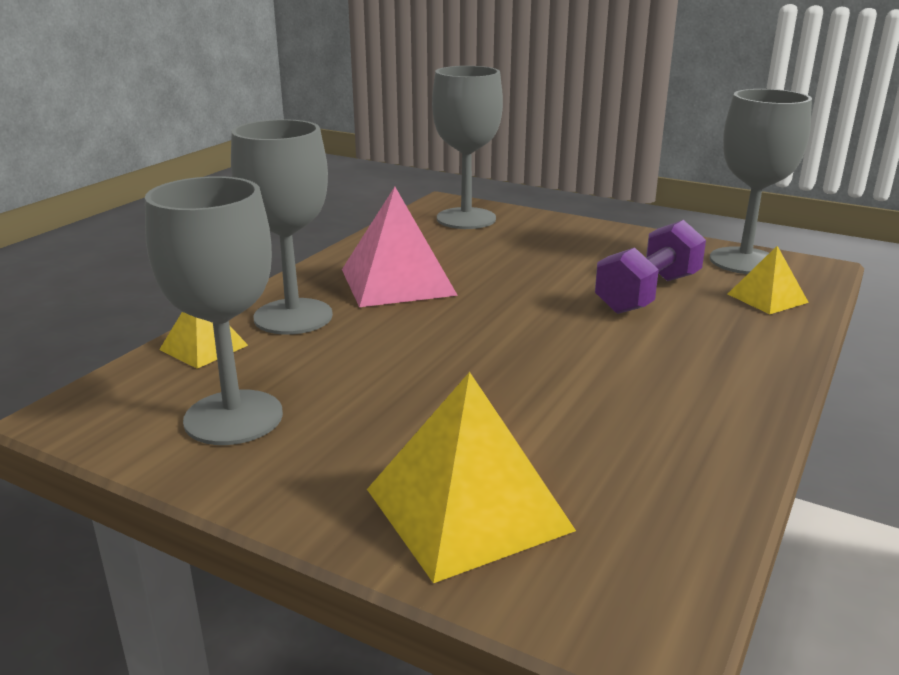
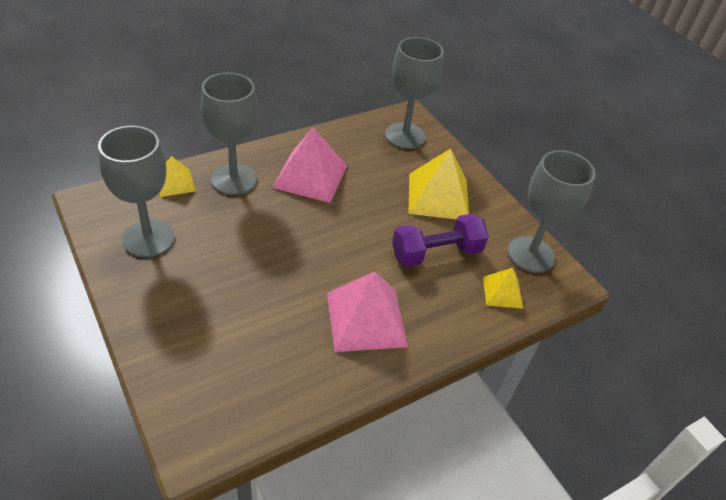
camera: 25 degrees right, 20 degrees up
(467, 509) = (190, 347): yellow pyramid -> yellow pyramid (438, 196)
(661, 377) = (366, 319): none -> pink pyramid

